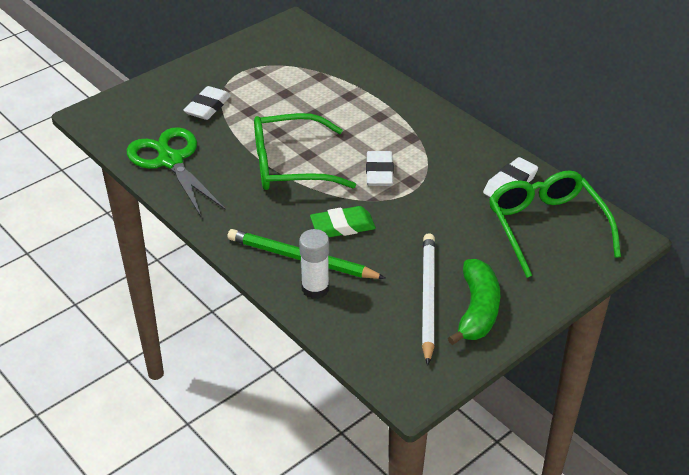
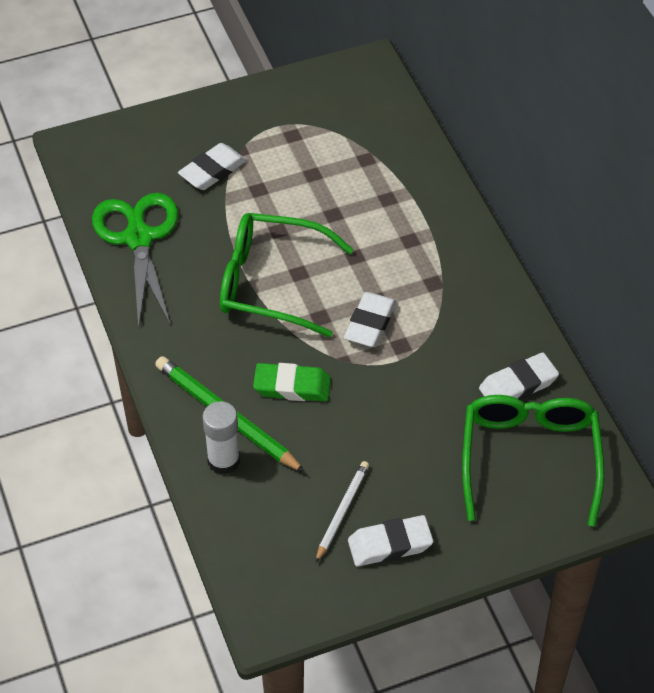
camera: 20 degrees right, 10 degrees up
(427, 298) = (342, 511): white pencil -> white pencil, size x0.60
(477, 310) = (390, 545): green banana -> white eraser

